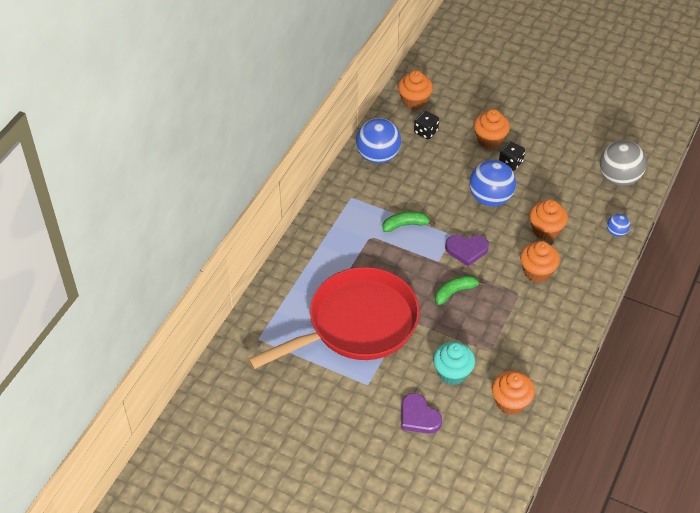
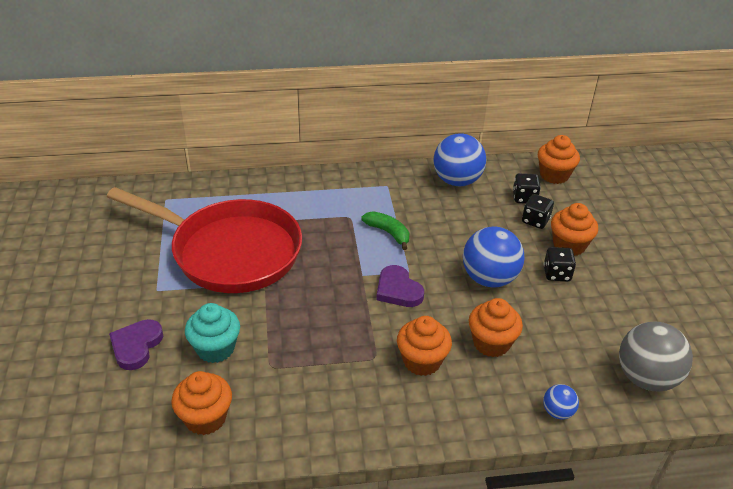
camera: 55 degrees right, 10 degrees down
(453, 141) = (535, 221): none -> black dice
(455, 292) = (331, 304): green banana -> none

